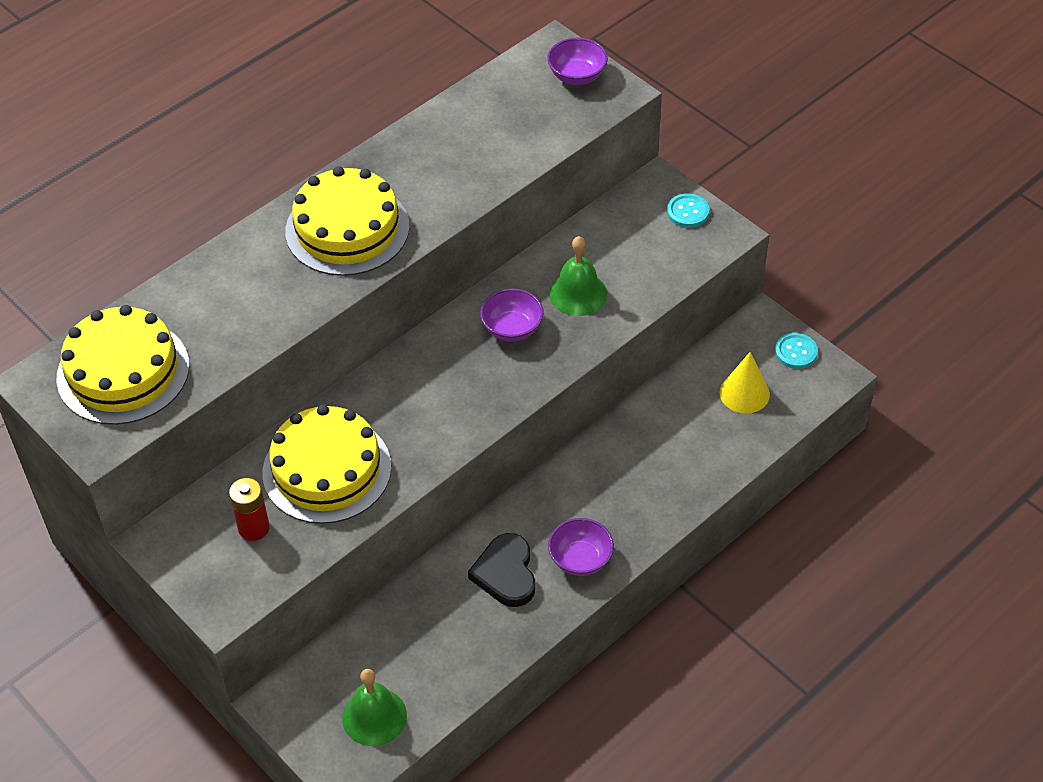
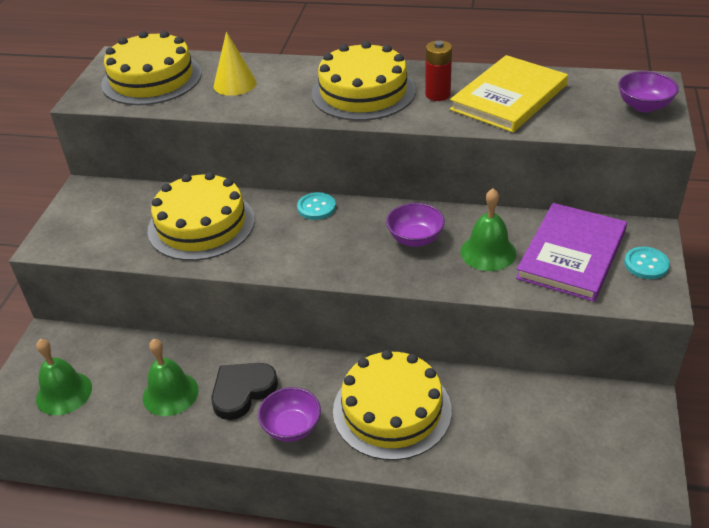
camera: 55 degrees right, 10 degrees down
(254, 528) = (125, 221): red battery -> red battery (437, 94)
(457, 630) = (170, 393): none -> green bell
(471, 143) = (509, 97): none -> yellow book
(625, 480) = (392, 410): none -> yellow cake
(633, 246) = (571, 254): none -> purple book
(744, 393) = (558, 435): yellow cone -> yellow cone (235, 84)
(796, 352) = (642, 445): turquoise button -> turquoise button (316, 207)

